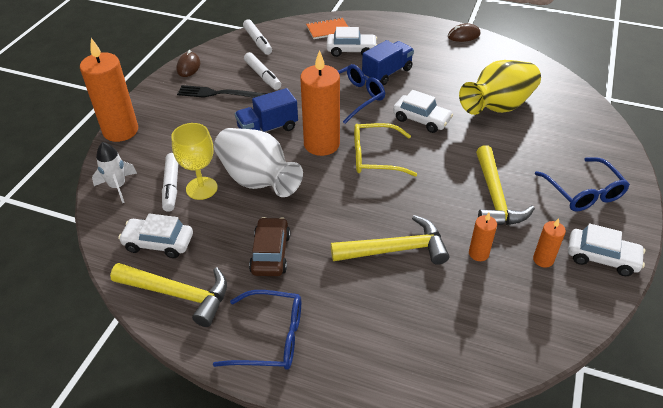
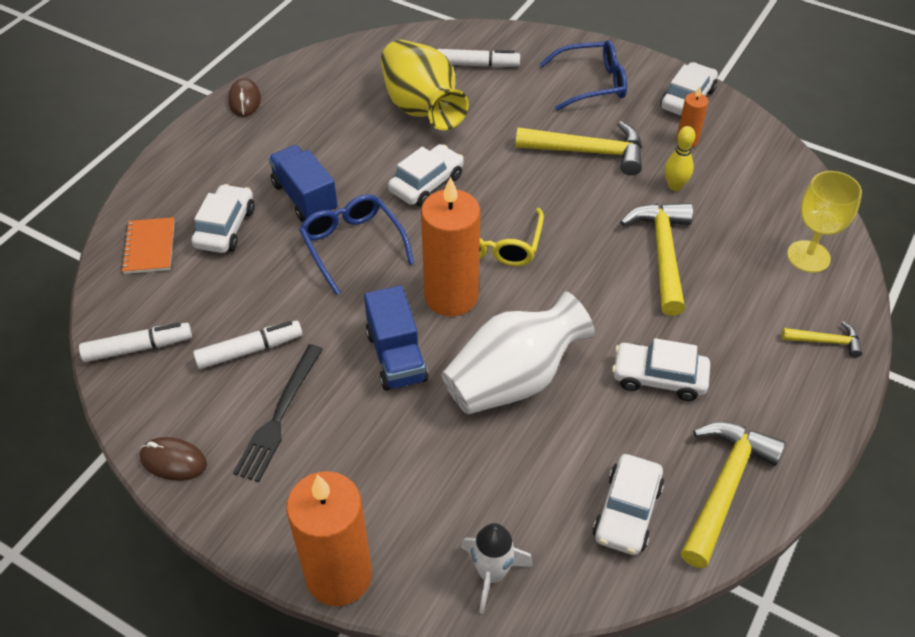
camera: 80 degrees left, 5 degrees up
(171, 186) = (506, 493): white marker -> white marker (477, 65)
(201, 188) = (518, 452): yellow goblet -> yellow goblet (808, 256)
(270, 253) = (659, 377): brown car -> white car
(271, 338) = (793, 390): blue glasses -> none
(327, 363) = (825, 341): none -> yellow hammer
(478, 253) = (675, 186): orange candle -> yellow bowling pin

